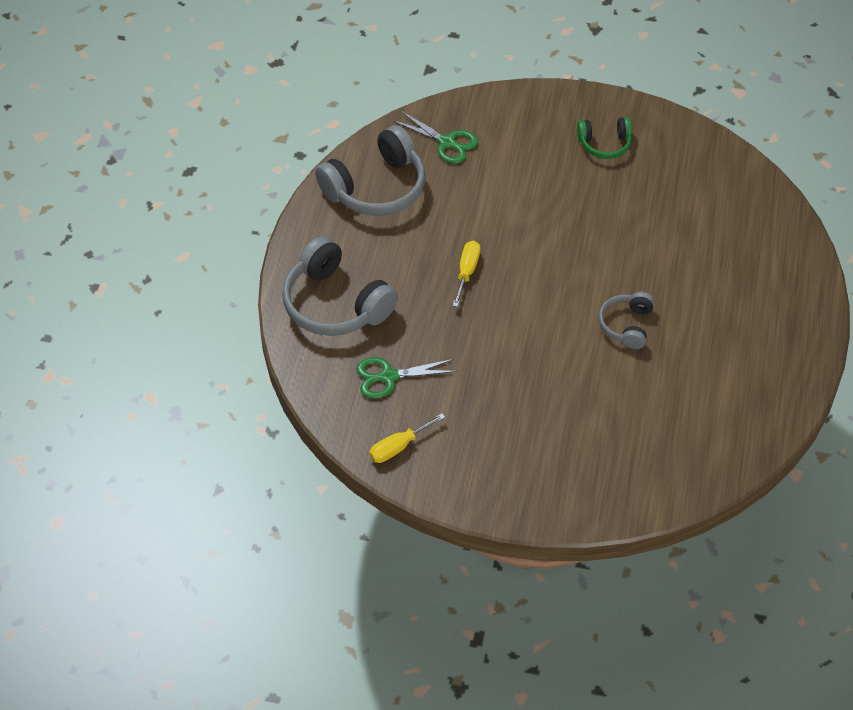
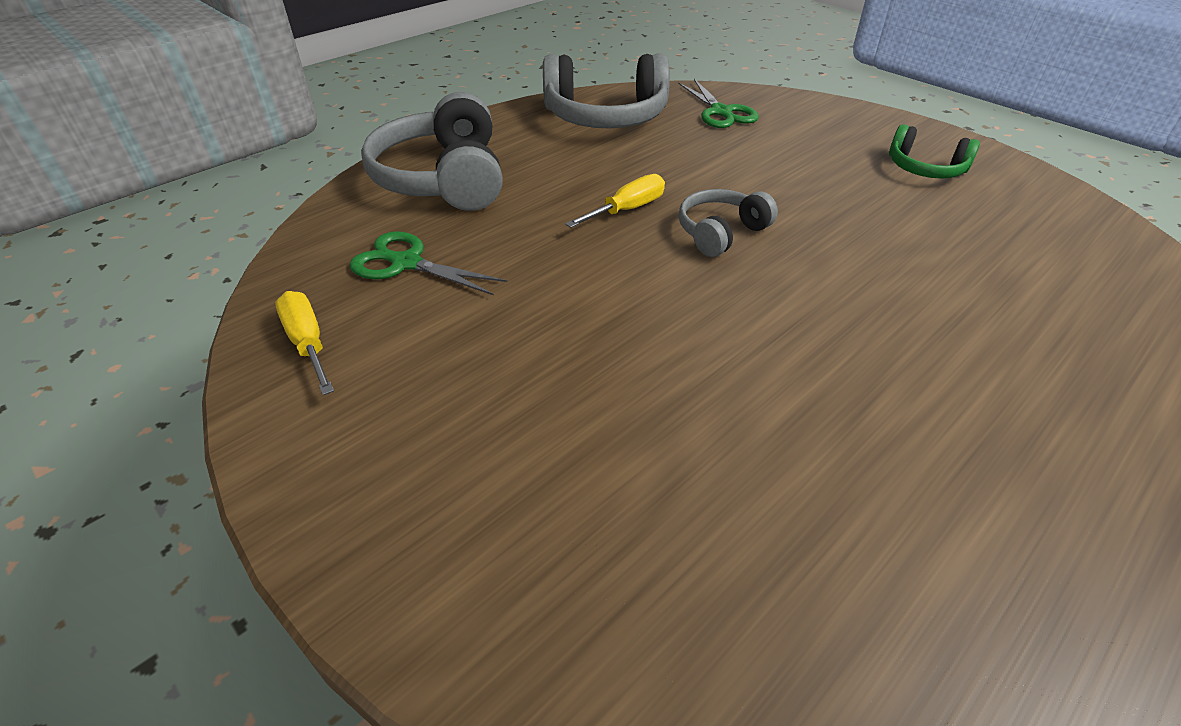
camera: 35 degrees right, 10 degrees down
(398, 447) = (308, 343): yellow screwdriver -> yellow screwdriver turned 60 degrees clockwise
(626, 325) = (811, 358): grey headphones -> grey headphones (720, 232)

